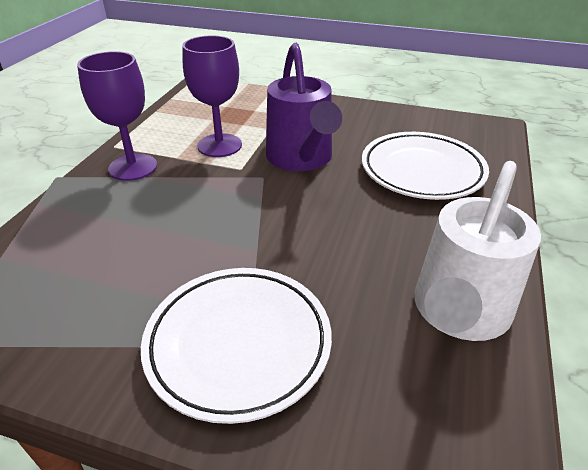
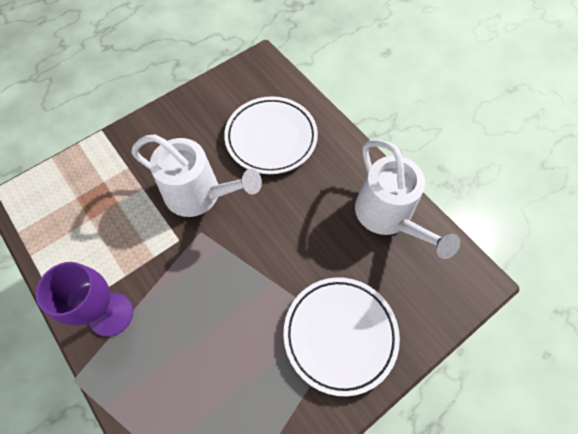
camera: 55 degrees left, 25 degrees up
(219, 145) = (134, 236): purple goblet -> none
(301, 159) = (200, 195): purple watering can -> white watering can

